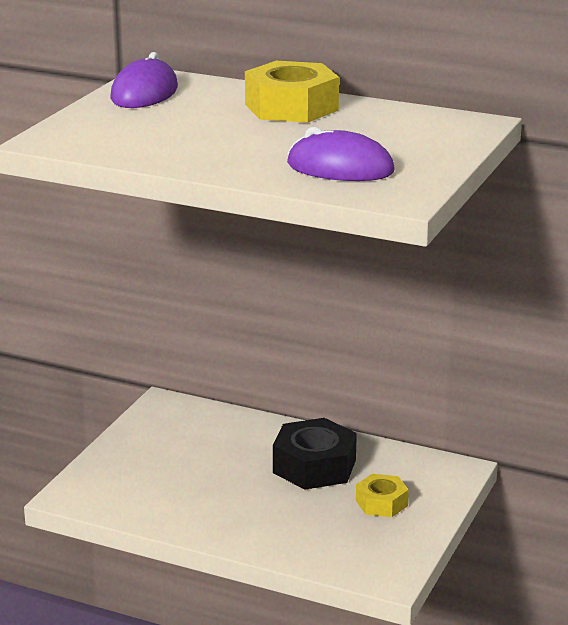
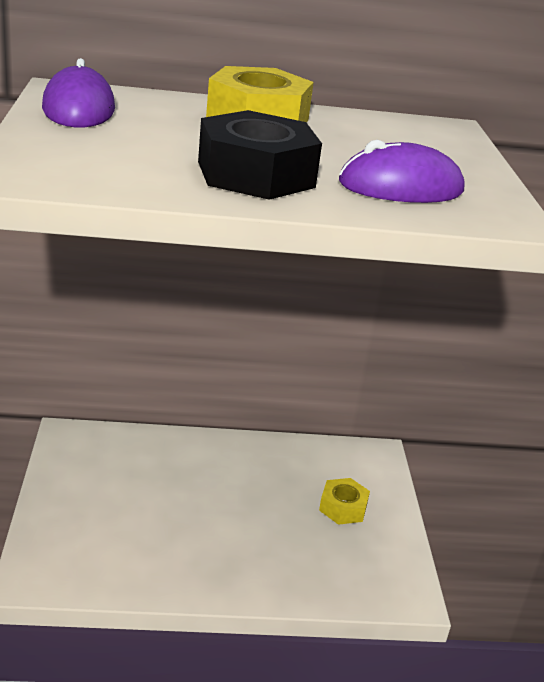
camera: 30 degrees left, 5 degrees up
(314, 466) = (256, 479): black nut -> black nut (255, 174)

